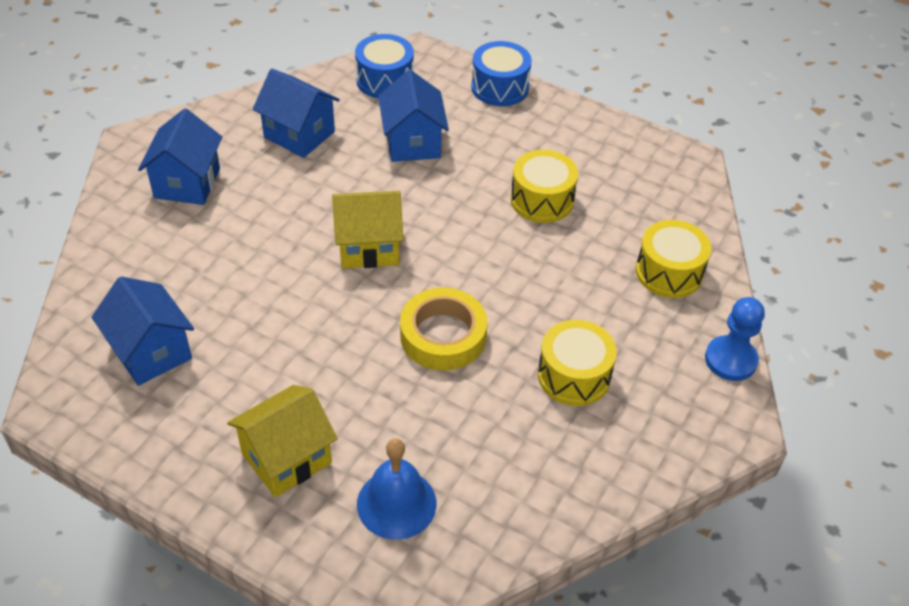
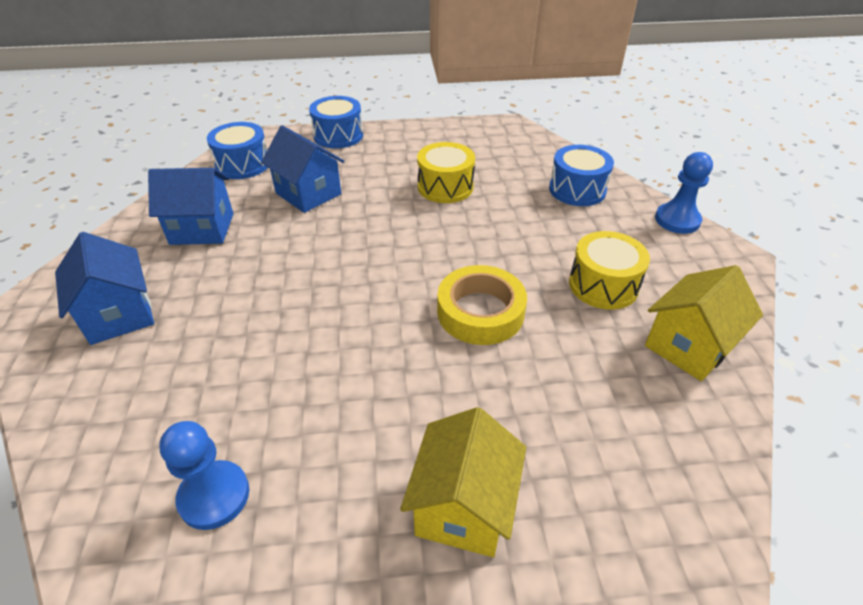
camera: 35 degrees left, 5 degrees down
(151, 352) = (214, 496): blue house -> blue pawn
(368, 247) = (348, 280): yellow house -> yellow house (688, 346)
(396, 503) = (602, 476): blue bell -> none
(669, 272) = (577, 190): yellow drum -> blue drum

